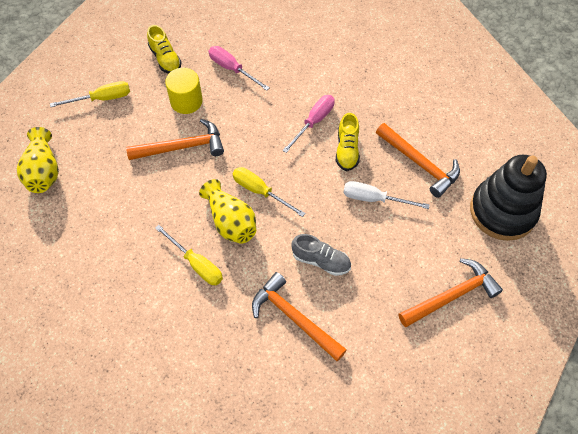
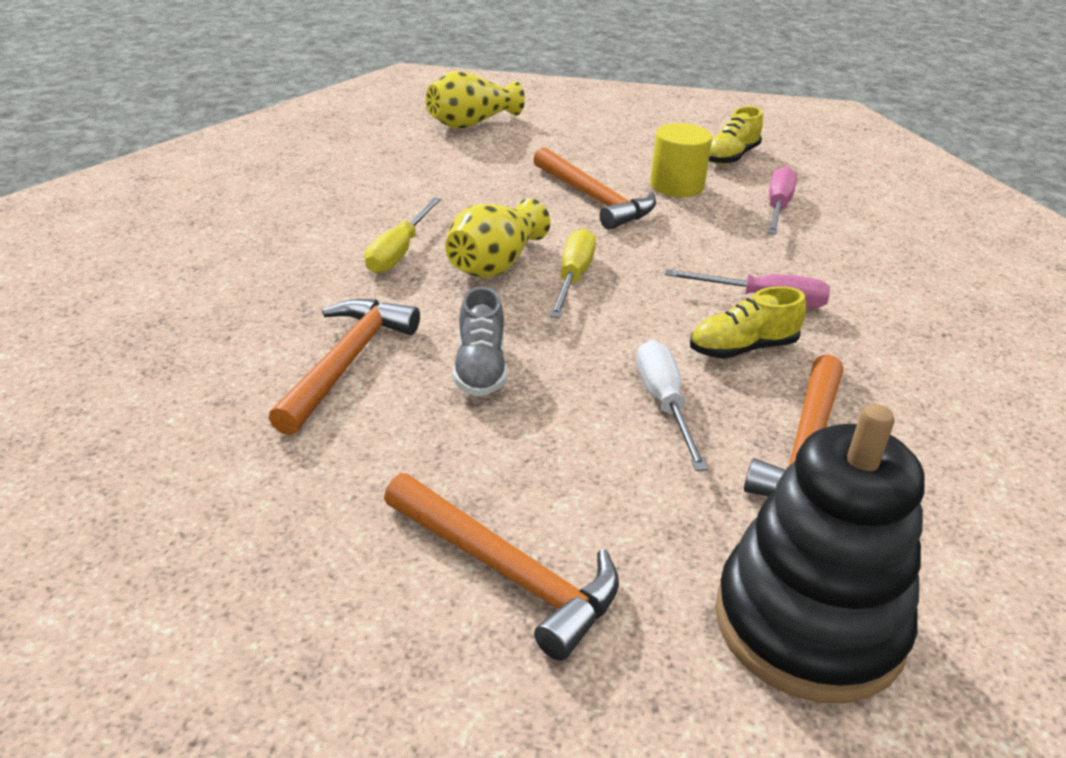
camera: 65 degrees right, 25 degrees down
(102, 99) = (616, 132): yellow screwdriver -> none

